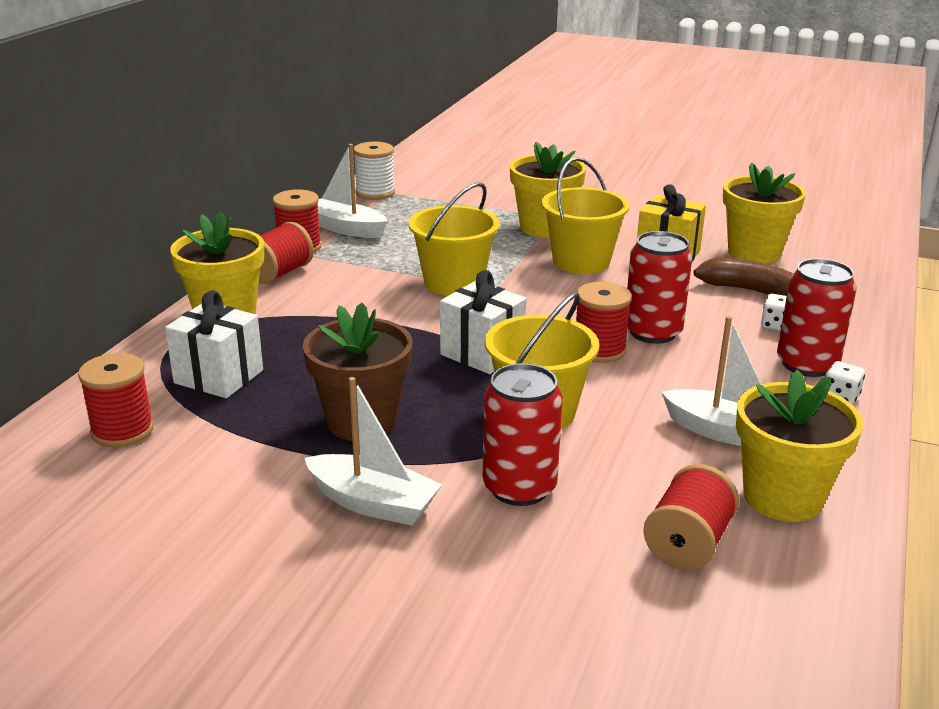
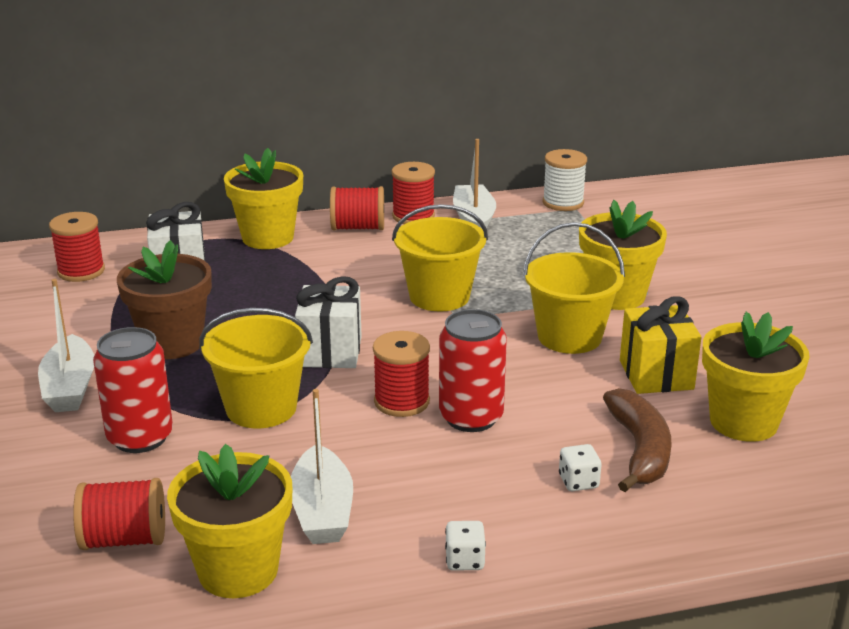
camera: 55 degrees right, 0 degrees up
(807, 364) = (513, 522): red can -> none

